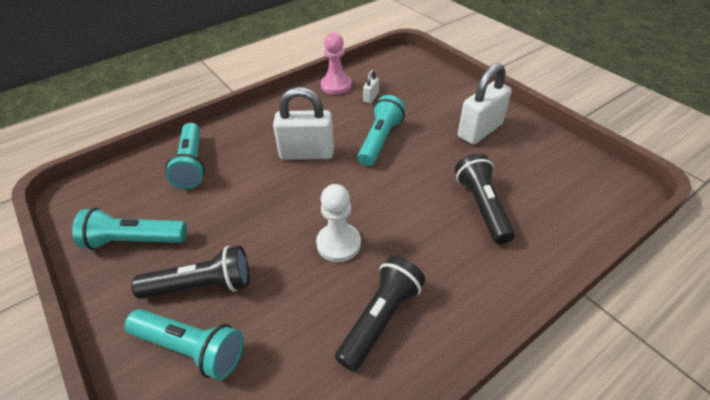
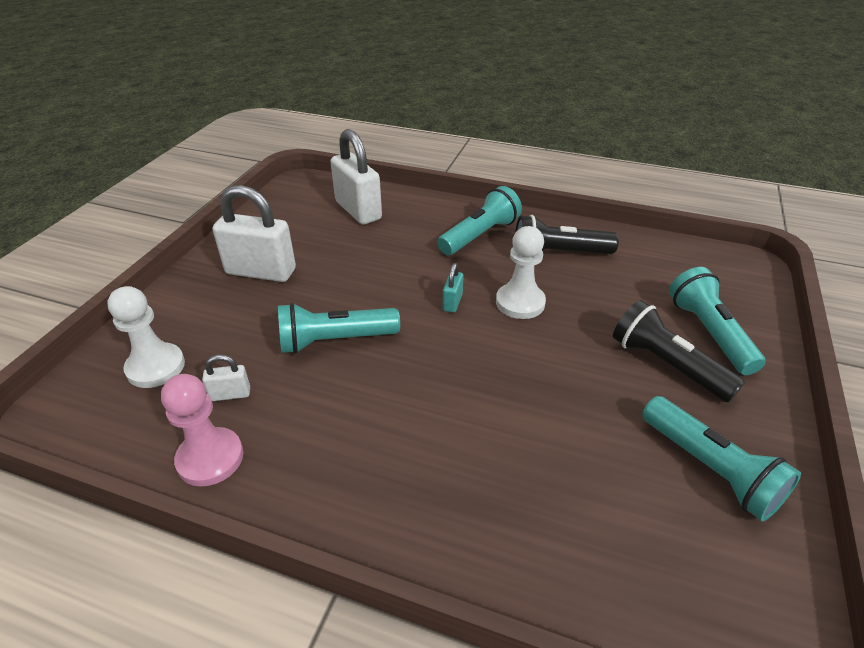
camera: 125 degrees left, 5 degrees down
(191, 164) = (555, 521): turquoise flashlight -> turquoise flashlight (480, 235)
(307, 153) = (416, 396): white padlock -> white padlock (358, 210)
(371, 206) = (452, 302): none -> turquoise padlock
(412, 81) = (156, 367): none -> white pawn
(482, 206) = (389, 241): black flashlight -> none

